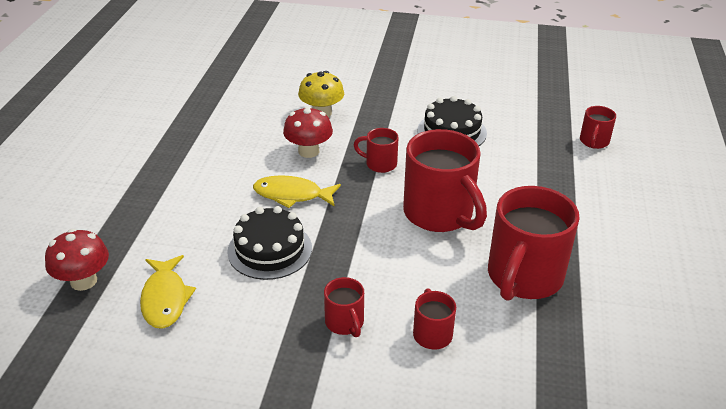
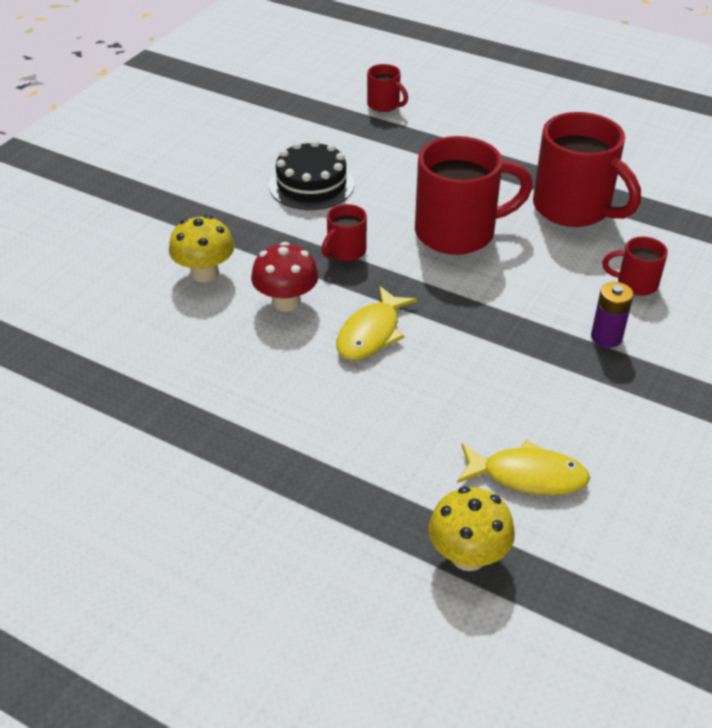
camera: 70 degrees left, 5 degrees up
(83, 281) = (468, 555): red mushroom -> yellow mushroom
(270, 250) = (469, 371): black cake -> none
(345, 323) = (606, 337): red mug -> purple battery

